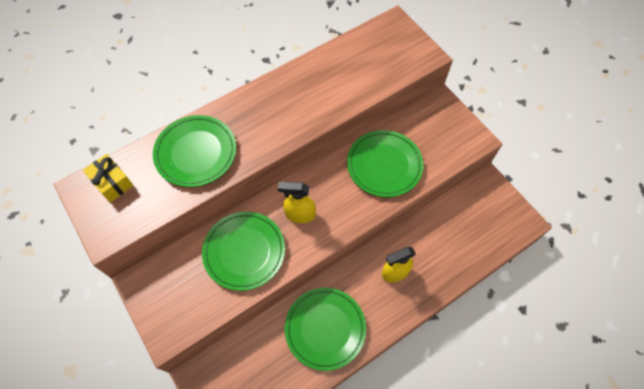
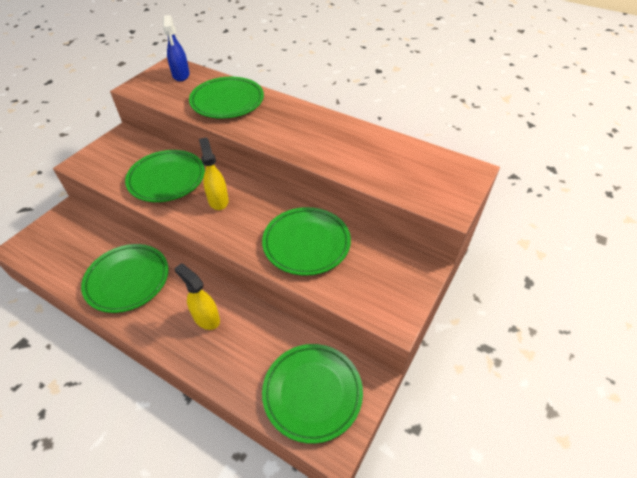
camera: 65 degrees right, 15 degrees down
(112, 183) = (181, 75): yellow gift -> blue spray bottle
(486, 220) = (312, 393): none -> green plate

